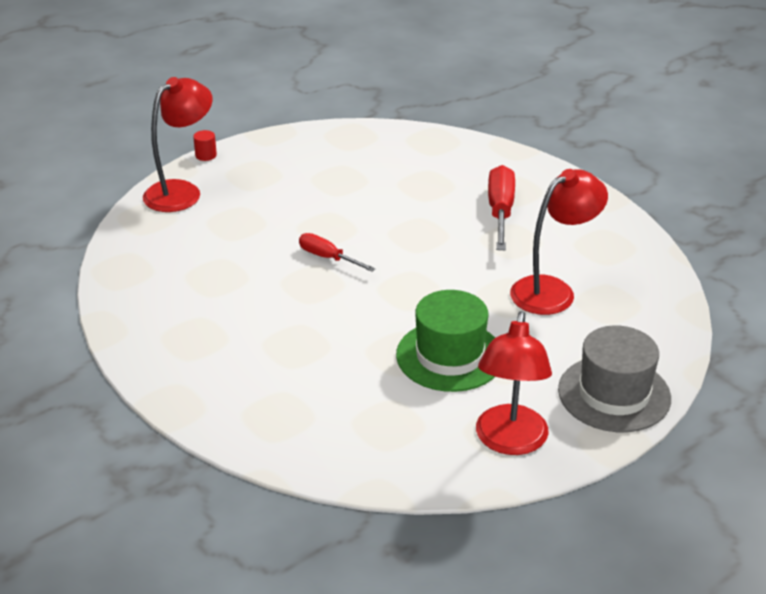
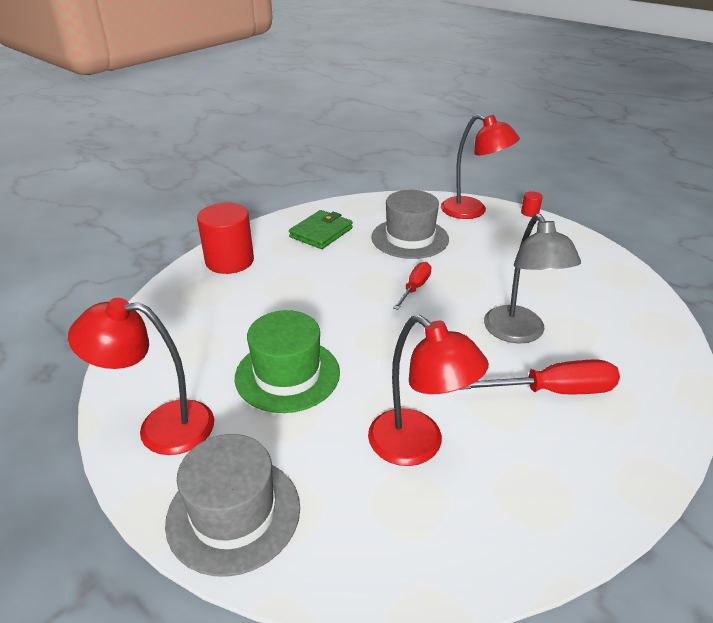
camera: 80 degrees right, 0 degrees up
(176, 312) = (321, 232): none -> green wallet
(214, 394) = (229, 261): none -> red cylinder
(223, 246) = (410, 238): none -> grey hat
(421, 211) = (519, 333): none -> grey lamp

